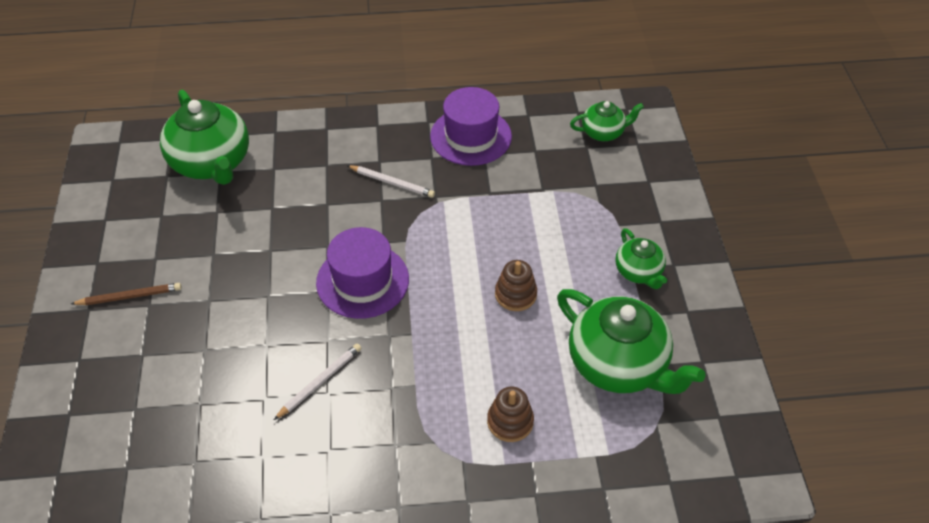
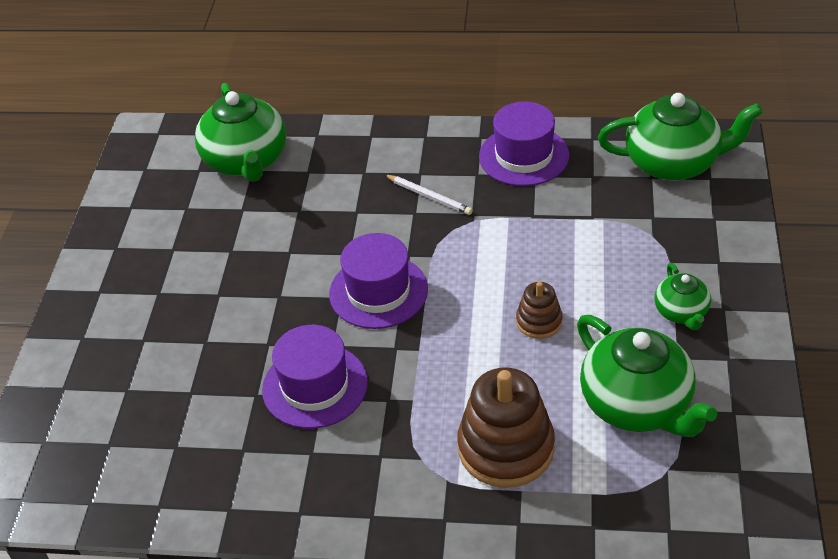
camera: 15 degrees right, 5 degrees down
(129, 296) = (141, 283): brown pencil -> none
(320, 382) = (315, 386): white pencil -> purple hat
(510, 421) = (506, 448): brown stacking toy -> brown stacking toy, size x1.92
(603, 132) = (673, 163): green teapot -> green teapot, size x1.90

